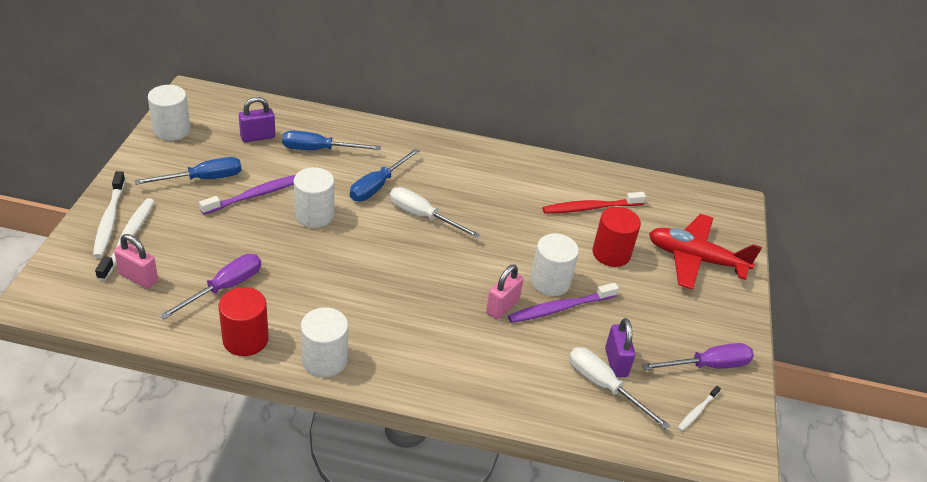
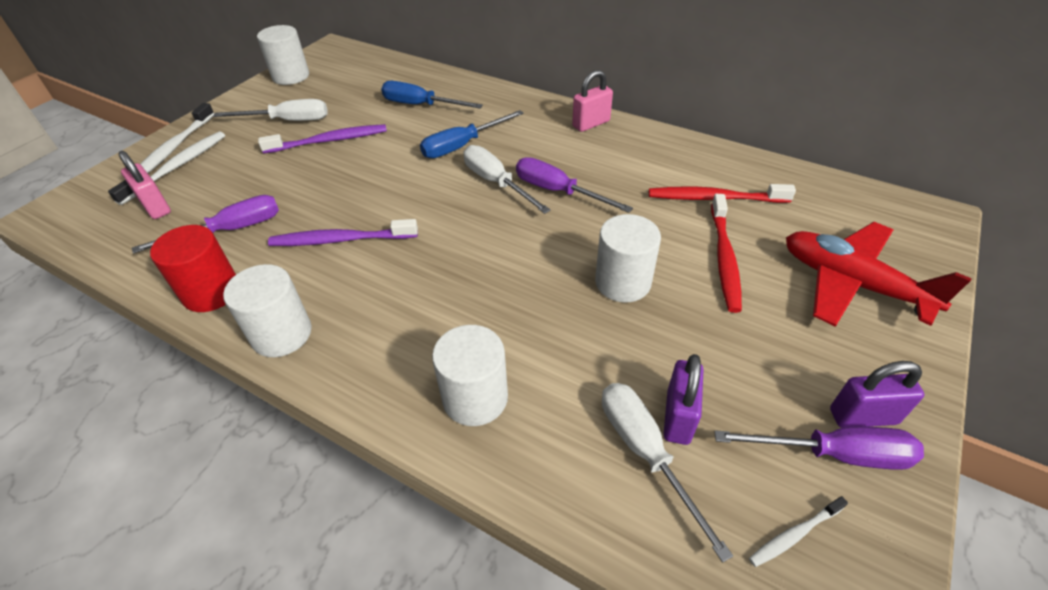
camera: 25 degrees right, 5 degrees up
(203, 179) = (288, 121): blue screwdriver -> white screwdriver
(258, 137) = (367, 89): purple padlock -> purple padlock (863, 416)
(314, 215) = (376, 167): white cylinder -> white cylinder (475, 398)
(474, 217) = (558, 191): none -> purple screwdriver
(502, 307) = (542, 305): pink padlock -> pink padlock (591, 124)
(560, 308) = (622, 320): purple toothbrush -> purple toothbrush (341, 240)
(611, 253) = (724, 258): red cylinder -> red toothbrush

